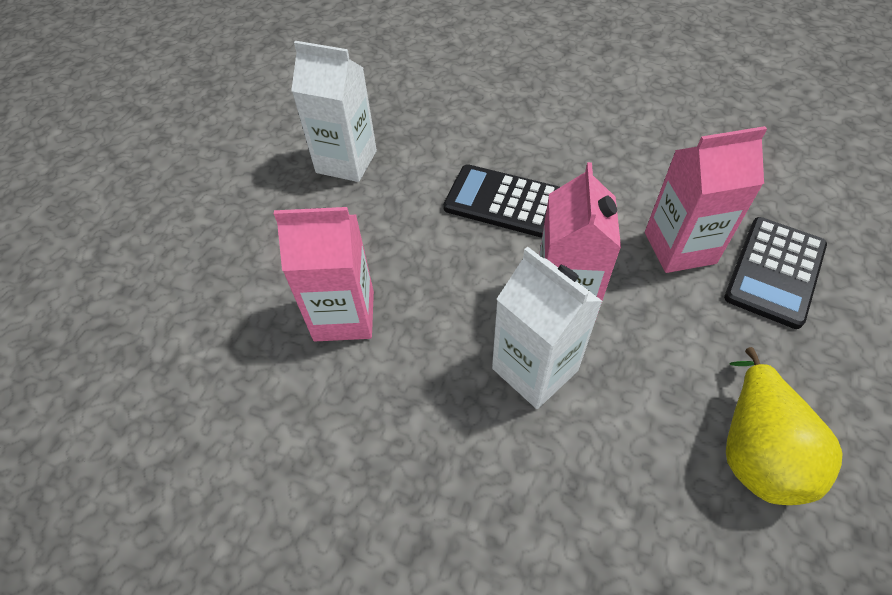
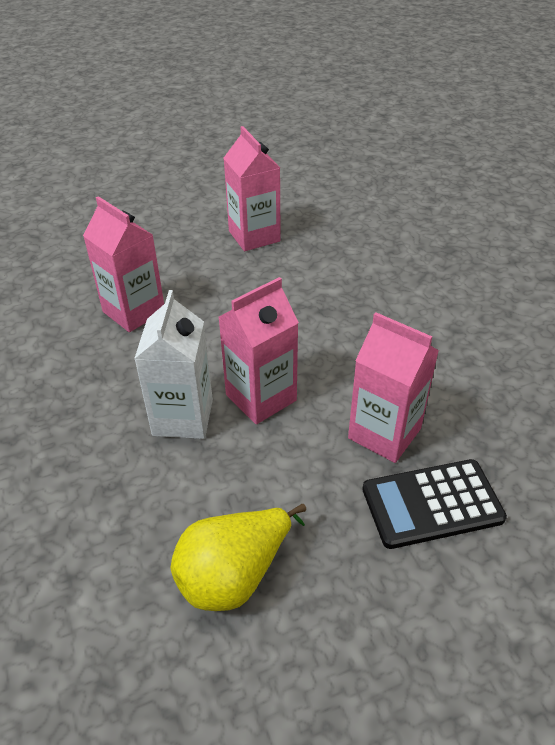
camera: 45 degrees right, 10 degrees down
(346, 162) = (254, 236): white carton -> pink carton
(503, 201) = (310, 320): black calculator -> none

